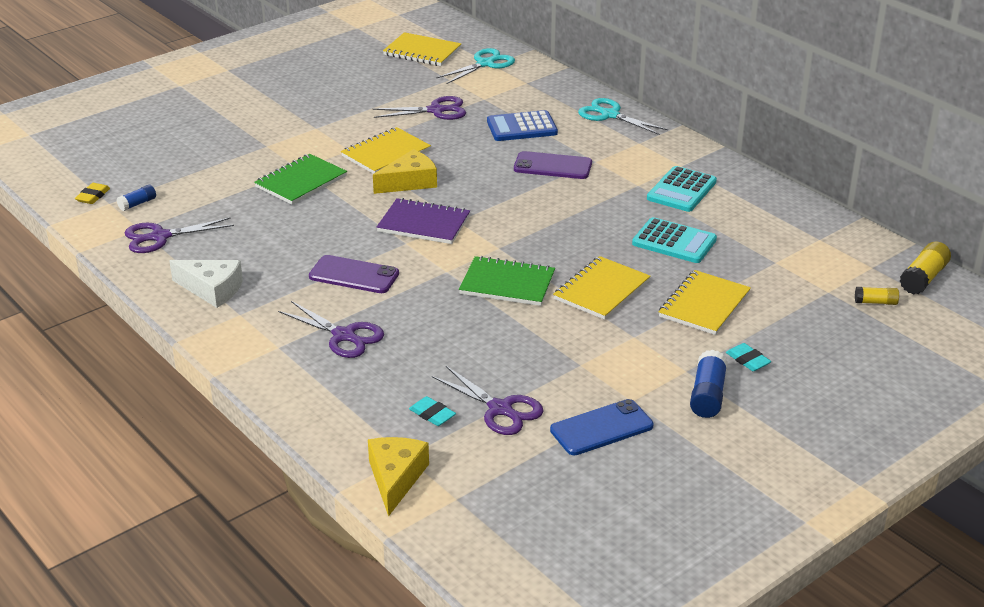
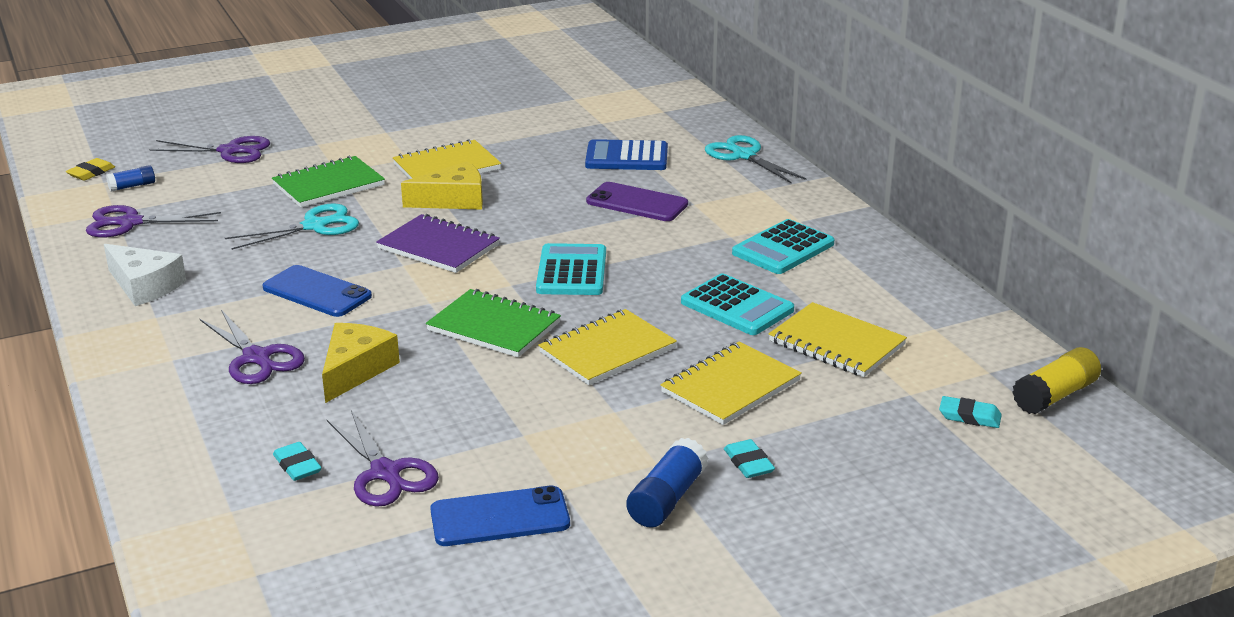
camera: 15 degrees right, 5 degrees down
(354, 275) = (316, 292): purple phone -> blue phone
(395, 478) = (198, 535): yellow cheese -> yellow cheese (355, 370)
(422, 52) = (561, 68): yellow notebook -> yellow notebook (836, 343)
(436, 110) = (537, 129): purple scissors -> purple scissors (230, 151)
(485, 64) = (627, 87): turquoise scissors -> turquoise scissors (315, 226)
(538, 230) = (572, 271): none -> turquoise calculator
(875, 302) = (969, 416): yellow glue stick -> turquoise eraser

